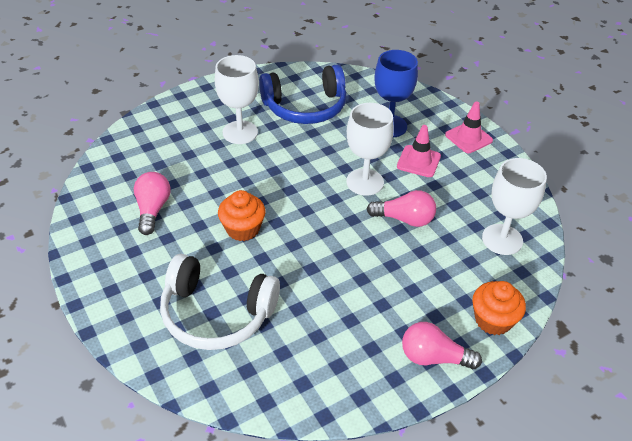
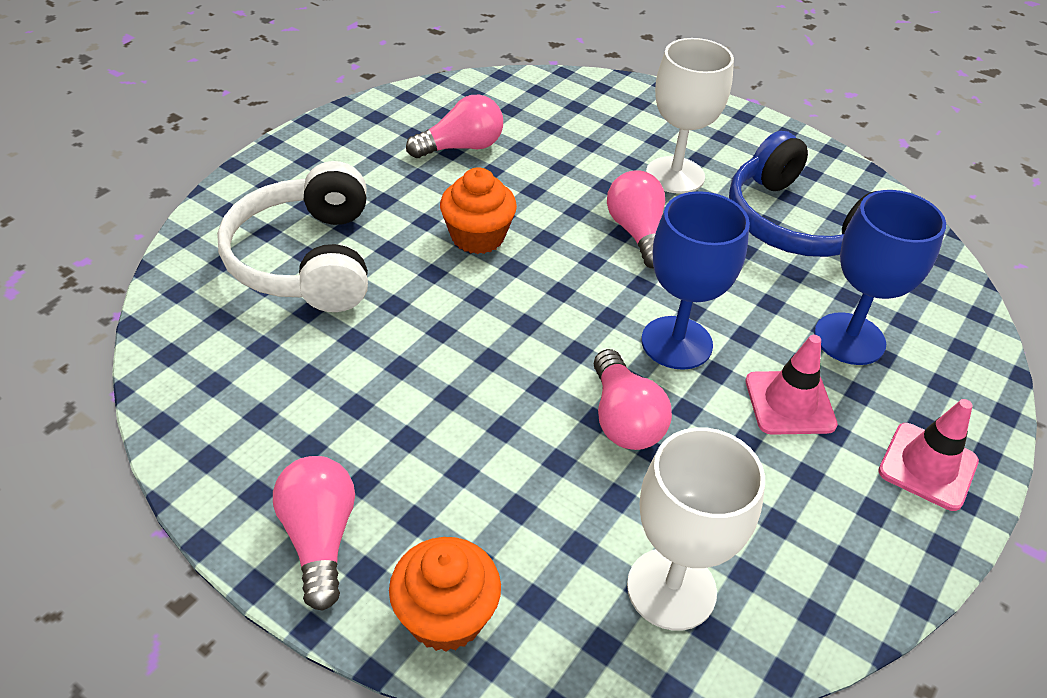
camera: 65 degrees right, 0 degrees up
(278, 165) = (637, 233): none -> pink light bulb
(365, 182) = (676, 343): white goblet -> blue goblet

